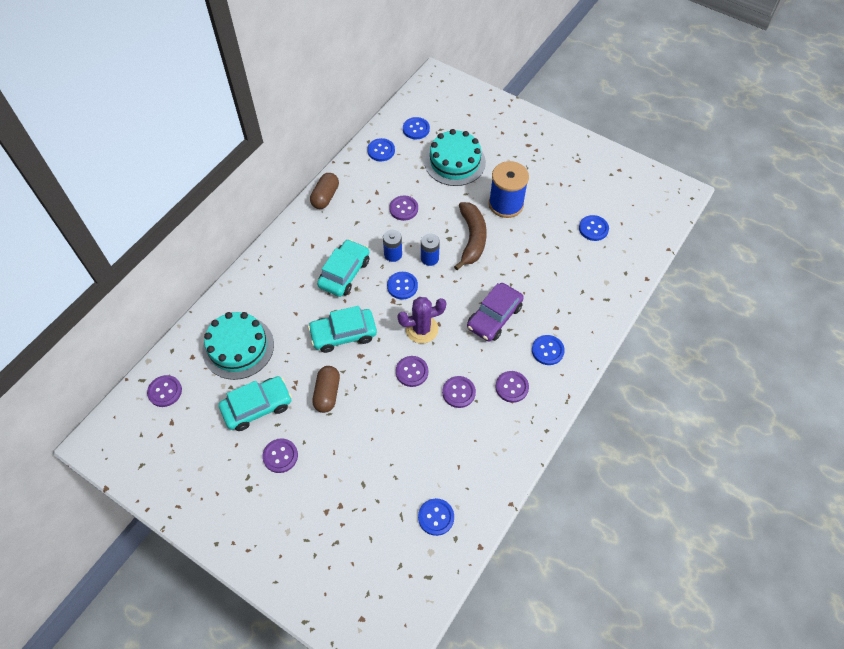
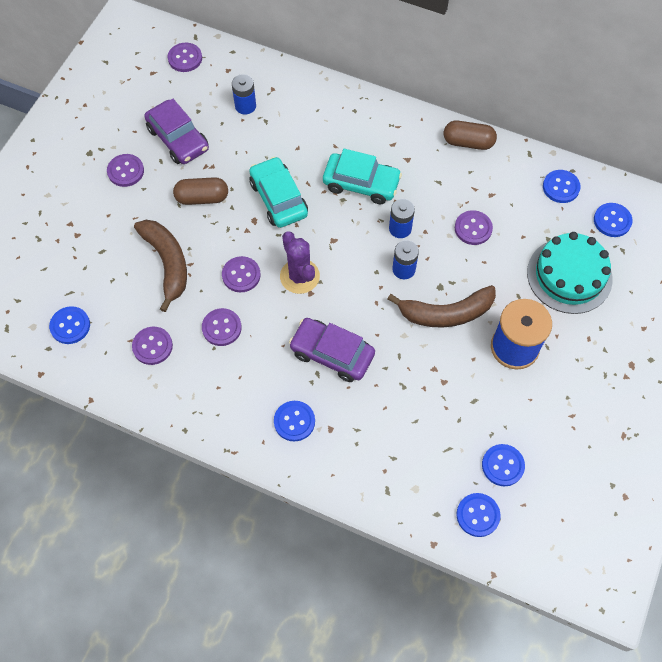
camera: 80 degrees right, 5 degrees up
(238, 347) = (245, 106): turquoise cake -> blue battery
(257, 407) = (178, 139): turquoise car -> purple car
(388, 428) = (167, 263): none -> brown banana
(402, 286) = (356, 246): blue button -> blue button (478, 515)
(511, 387) = (237, 385): purple button -> purple button (152, 346)

